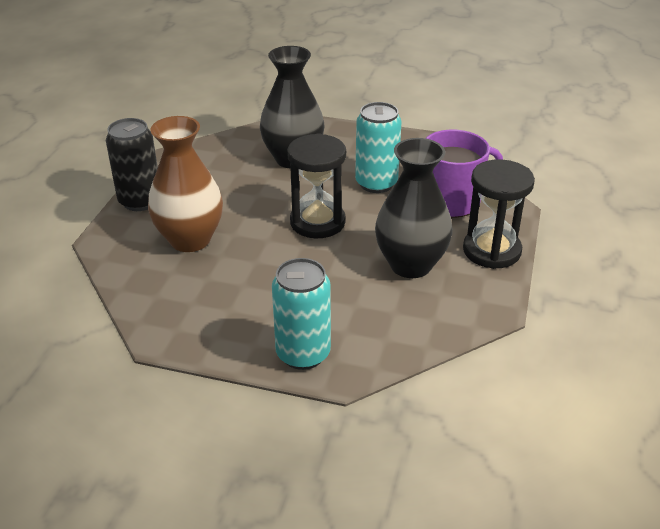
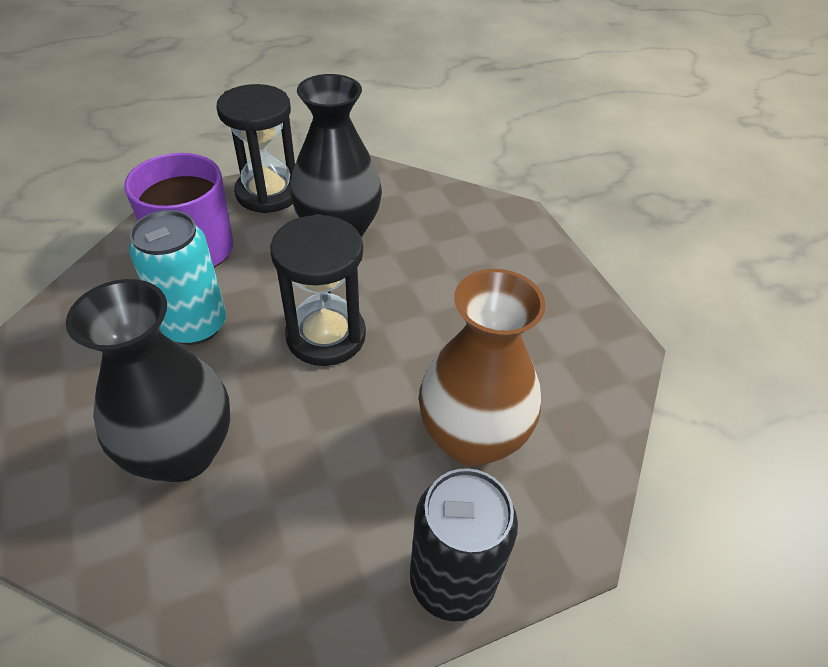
camera: 130 degrees left, 10 degrees up
(303, 354) = (525, 244): turquoise can -> none

